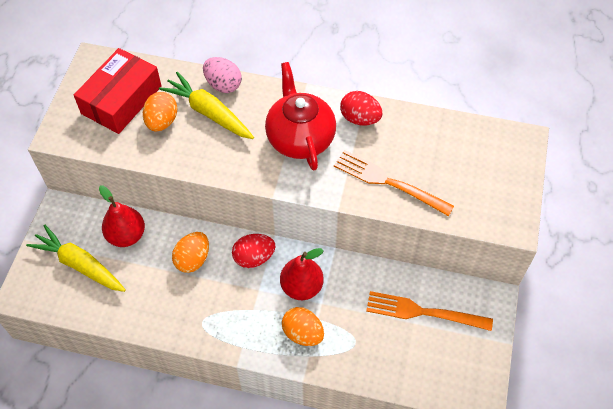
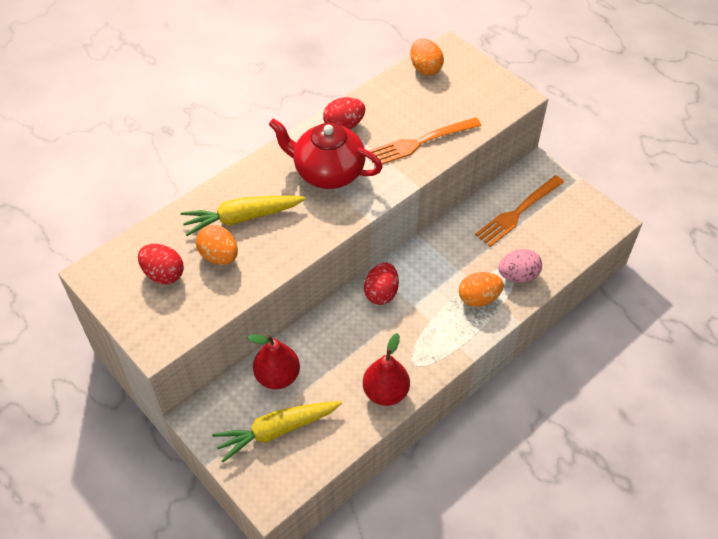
camera: 55 degrees left, 5 degrees down
(121, 100) = (163, 274): red box -> red egg
(193, 259) = (346, 338): orange egg -> orange egg (425, 68)
(223, 85) = (221, 193): pink egg -> pink egg (518, 276)
(301, 287) = (435, 276): red pear -> red pear (385, 392)

